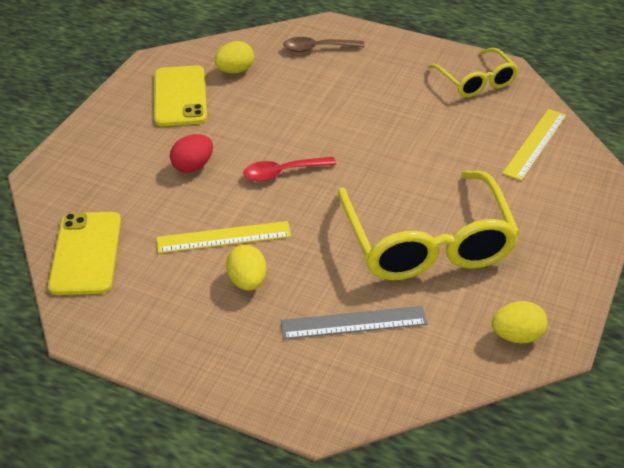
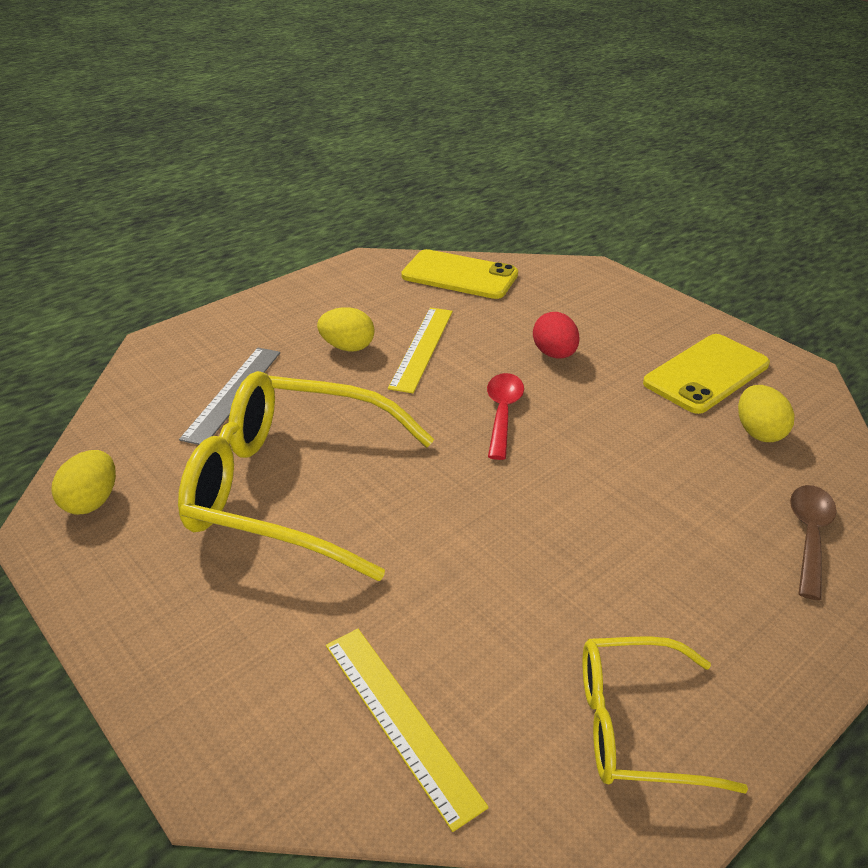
camera: 115 degrees right, 5 degrees down
(180, 96) = (706, 374): yellow phone -> yellow phone turned 60 degrees counterclockwise

